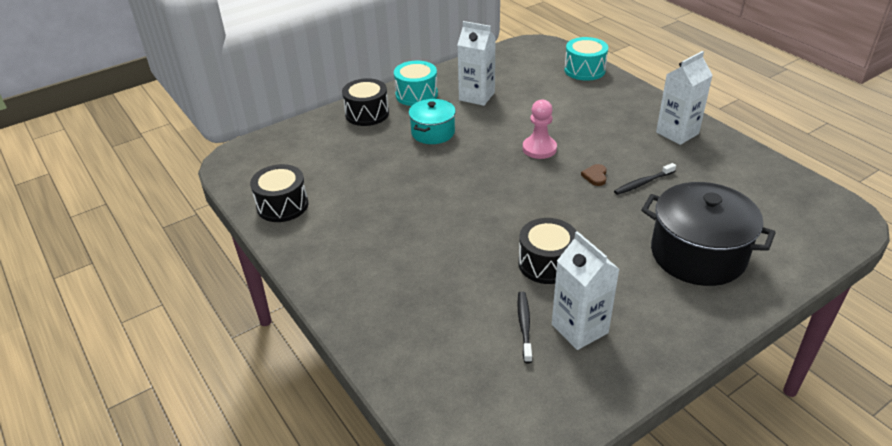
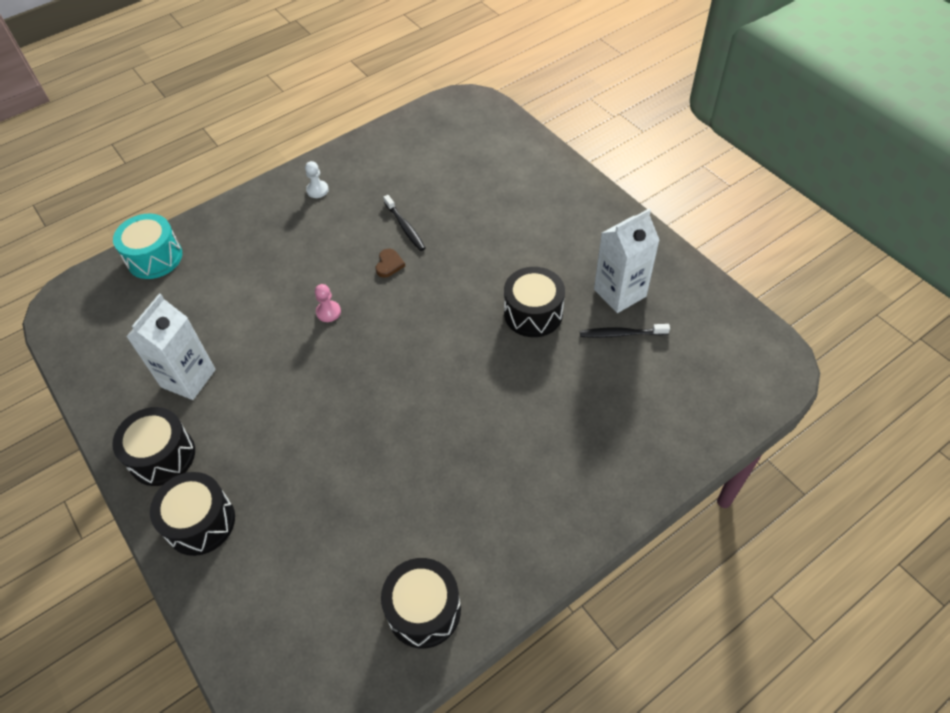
camera: 90 degrees left, 15 degrees up
(416, 95) = (162, 456): turquoise drum -> black drum
(433, 132) = (271, 428): turquoise pot -> none
(539, 149) = (328, 312): pink pawn -> pink pawn, size x0.59
(595, 176) = (389, 264): brown heart -> brown heart turned 90 degrees counterclockwise
(677, 133) = (317, 190): white carton -> white pawn
(698, 254) = (516, 201): black pot -> none

